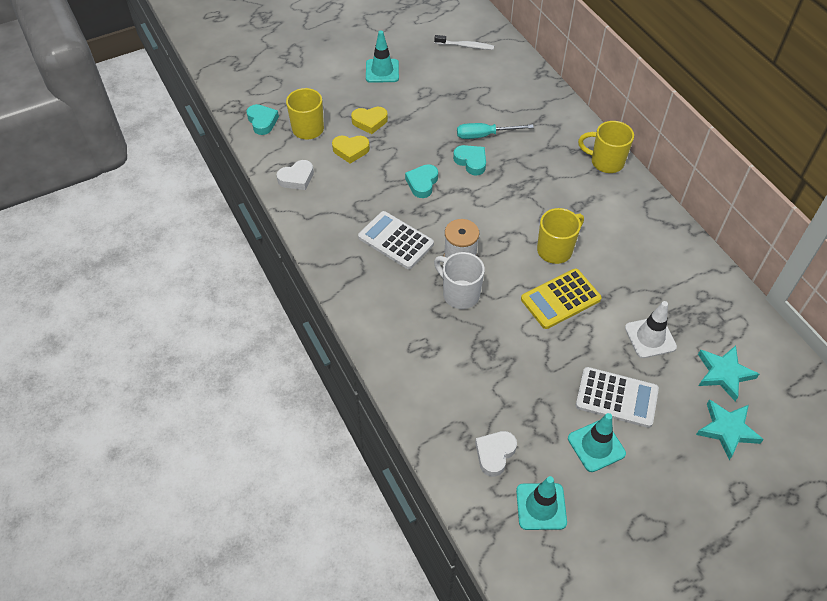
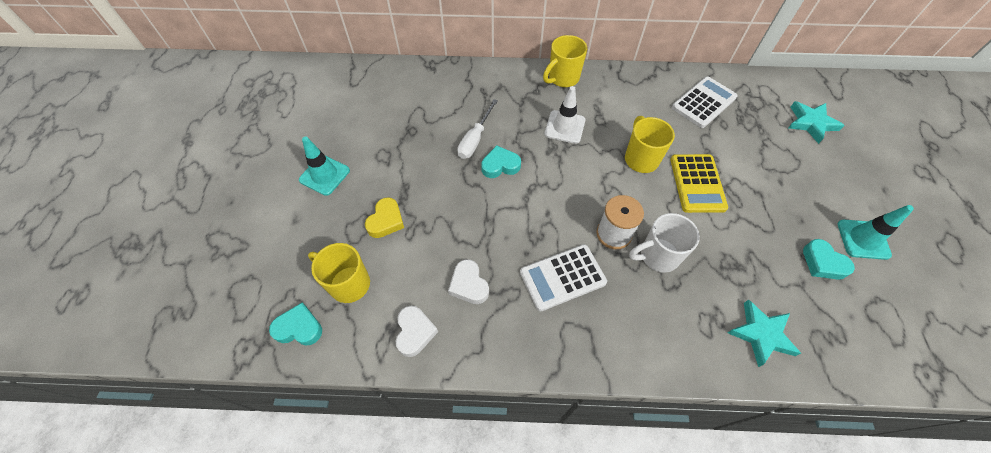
camera: 60 degrees left, 5 degrees up
(351, 150) = (413, 258): yellow heart -> none
(422, 183) = (501, 217): turquoise heart -> turquoise heart (823, 263)
(465, 46) = (352, 96): white toothbrush -> none
(484, 135) = (475, 139): turquoise screwdriver -> white screwdriver
(494, 454) = (856, 322): white heart -> white heart (469, 285)
(541, 506) = (921, 314): turquoise traffic cone -> none
(616, 397) = (816, 200): white calculator -> white calculator (703, 102)
(650, 337) = (761, 147): white traffic cone -> white traffic cone (565, 127)
(727, 430) = (865, 149): turquoise star -> turquoise star (761, 334)

